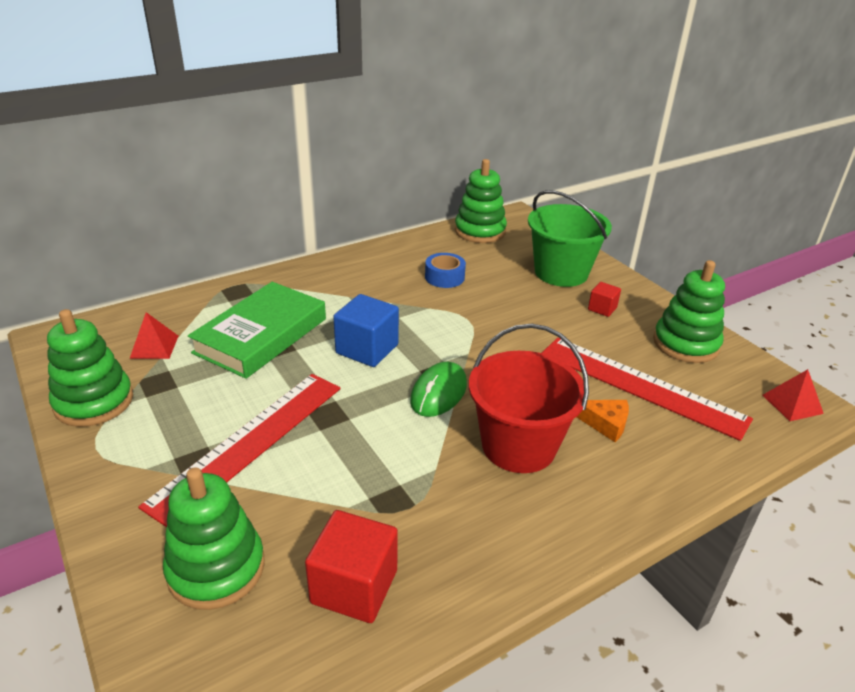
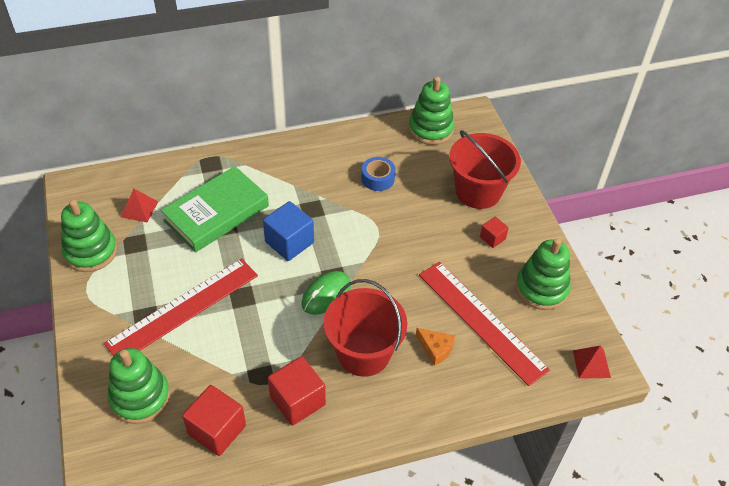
camera: 15 degrees right, 15 degrees up
(458, 520) = (297, 400): none -> red cube
(561, 272) = (478, 191): green bucket -> red bucket

